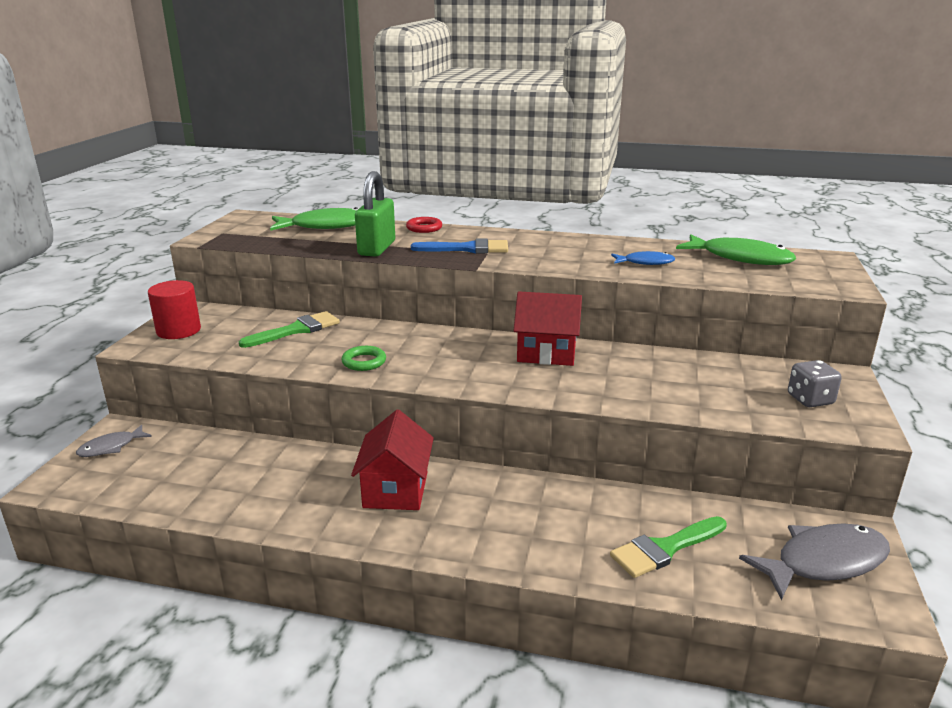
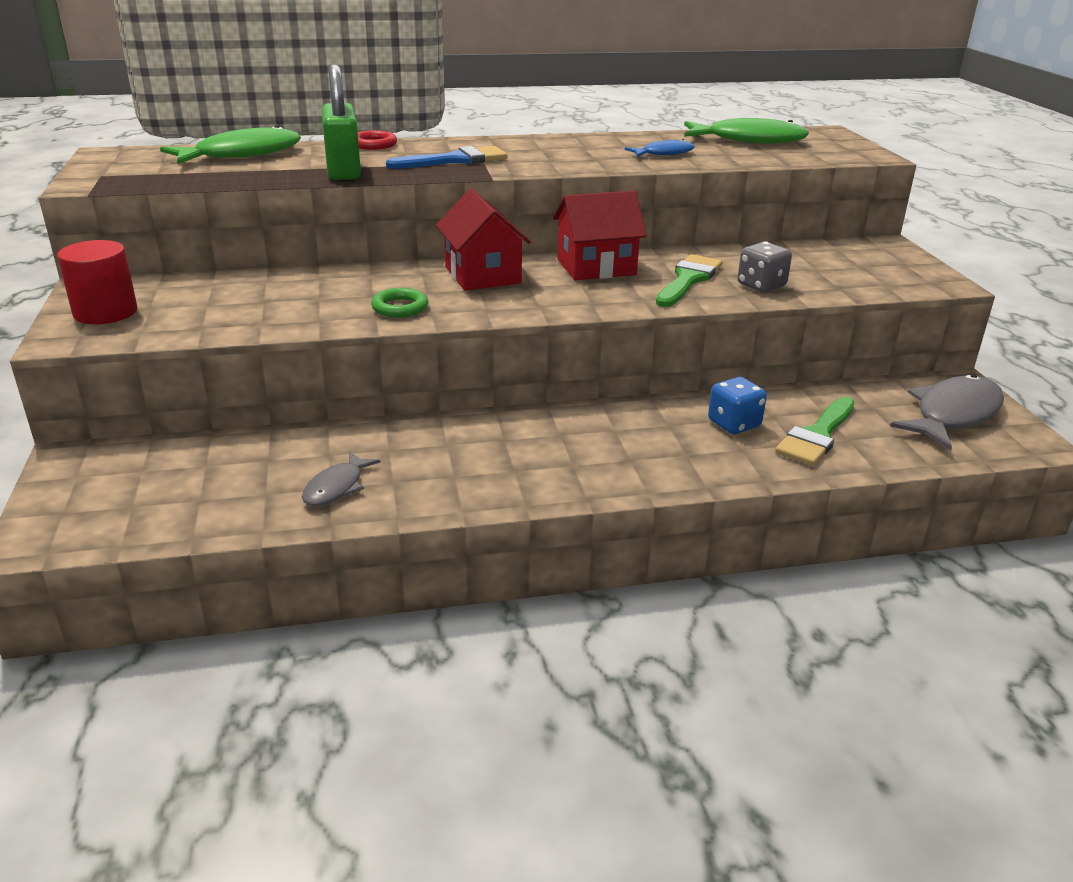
camera: 25 degrees left, 5 degrees up
(111, 447) = (84, 480): grey fish -> grey fish (337, 487)
(296, 330) = (274, 288): green brush -> green brush (688, 279)
(395, 490) = (505, 445): red house -> red house (482, 275)
(597, 518) = (734, 424): none -> blue dice
(810, 400) = (880, 269): grey dice -> grey dice (761, 286)

